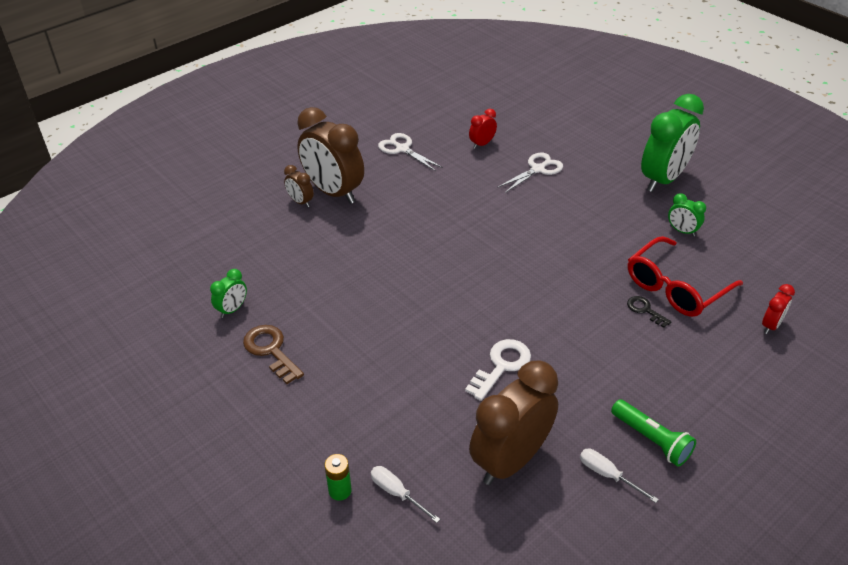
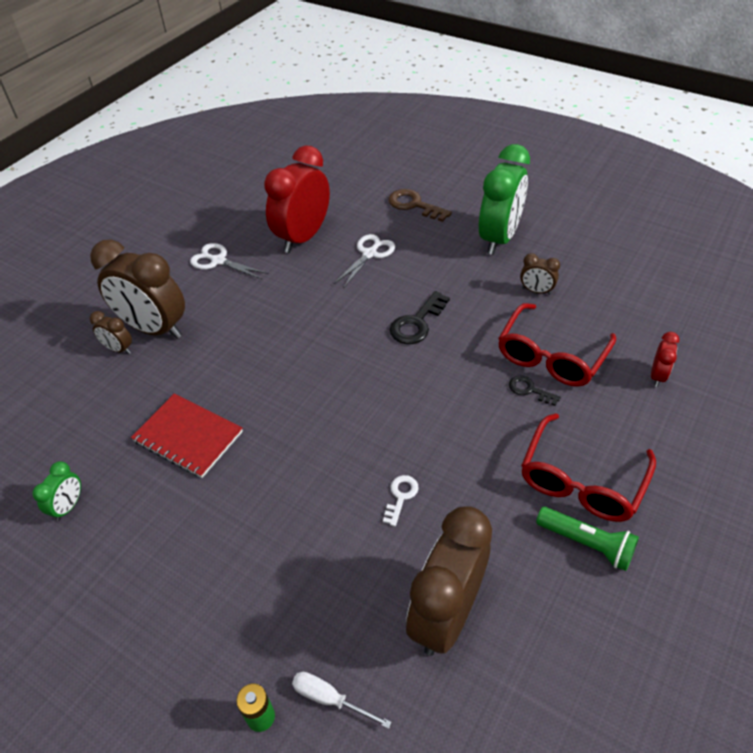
camera: 15 degrees left, 5 degrees up
(270, 350) = (128, 549): brown key -> brown key (414, 205)
(339, 280) = (188, 436): none -> red notebook
(482, 144) = (303, 237): red clock -> red clock, size x2.23
(501, 365) = (401, 496): white key -> white key, size x0.60
(561, 235) = (417, 323): none -> black key
(608, 475) = (556, 601): white screwdriver -> none
(665, 391) = (581, 480): none -> red glasses
(682, 231) = (536, 291): green clock -> brown clock

